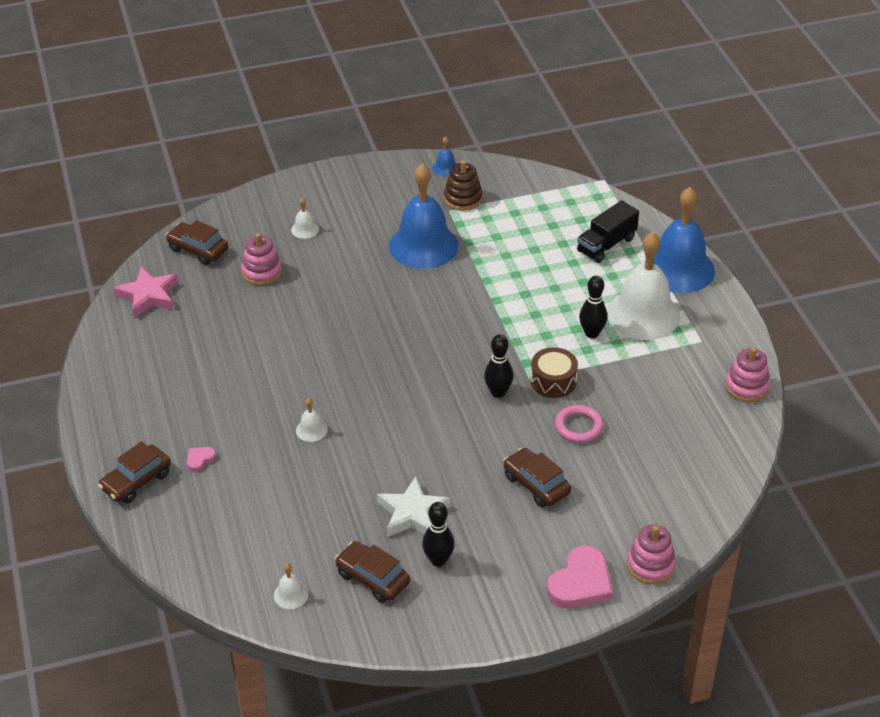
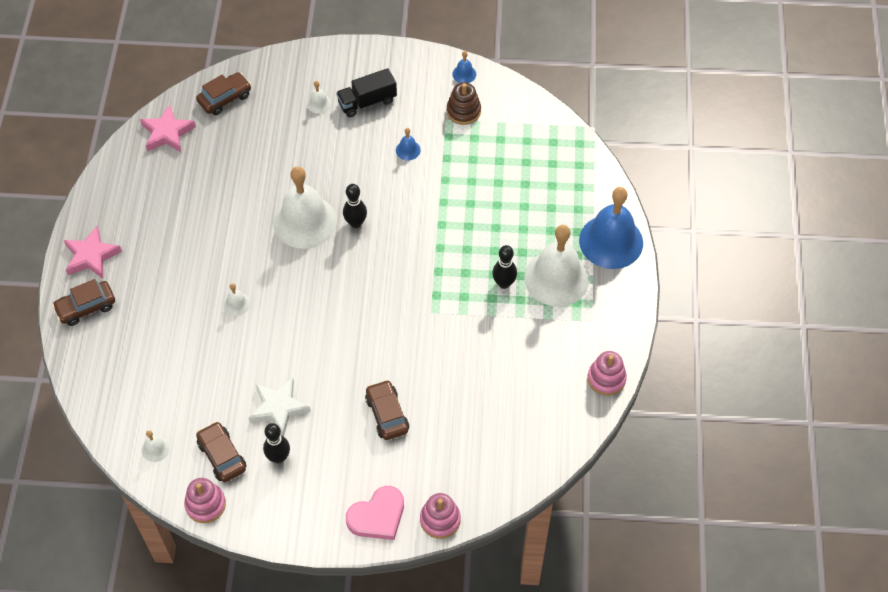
camera: 20 degrees right, 15 degrees up
(118, 431) = (91, 256): none -> pink star
(198, 250) = (225, 98): brown car -> brown car turned 90 degrees clockwise
(200, 459) = (141, 303): pink heart -> none
(262, 272) = (265, 137): pink stacking toy -> pink stacking toy (205, 504)
(347, 335) = (305, 221): none -> white bell
(423, 245) = (408, 150): blue bell -> blue bell, size x0.40
(498, 392) = (399, 316): black bowling pin -> black bowling pin (355, 223)
(553, 381) = (449, 320): brown drum -> none
(578, 427) = (447, 371): pink ring -> none
(606, 245) = (561, 197): black truck -> black truck (367, 102)

